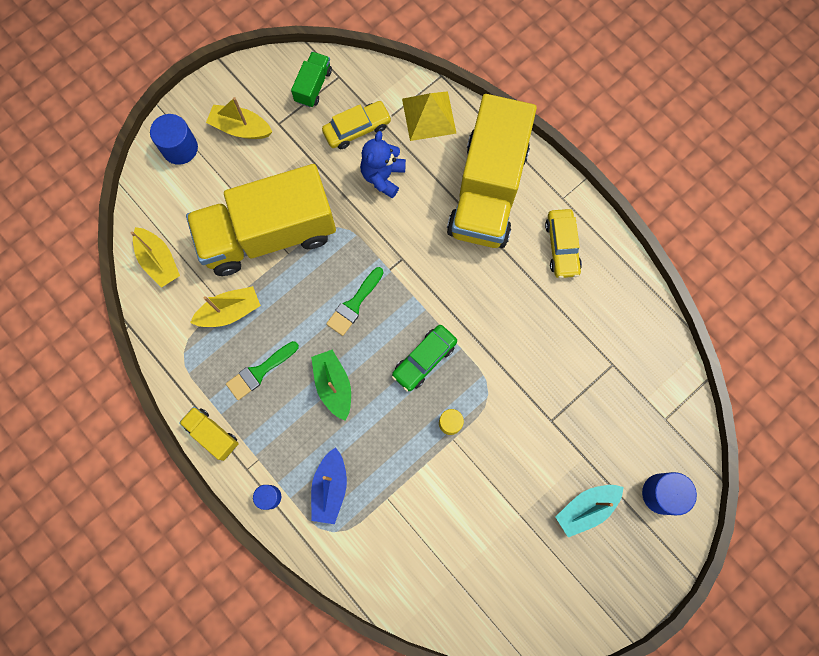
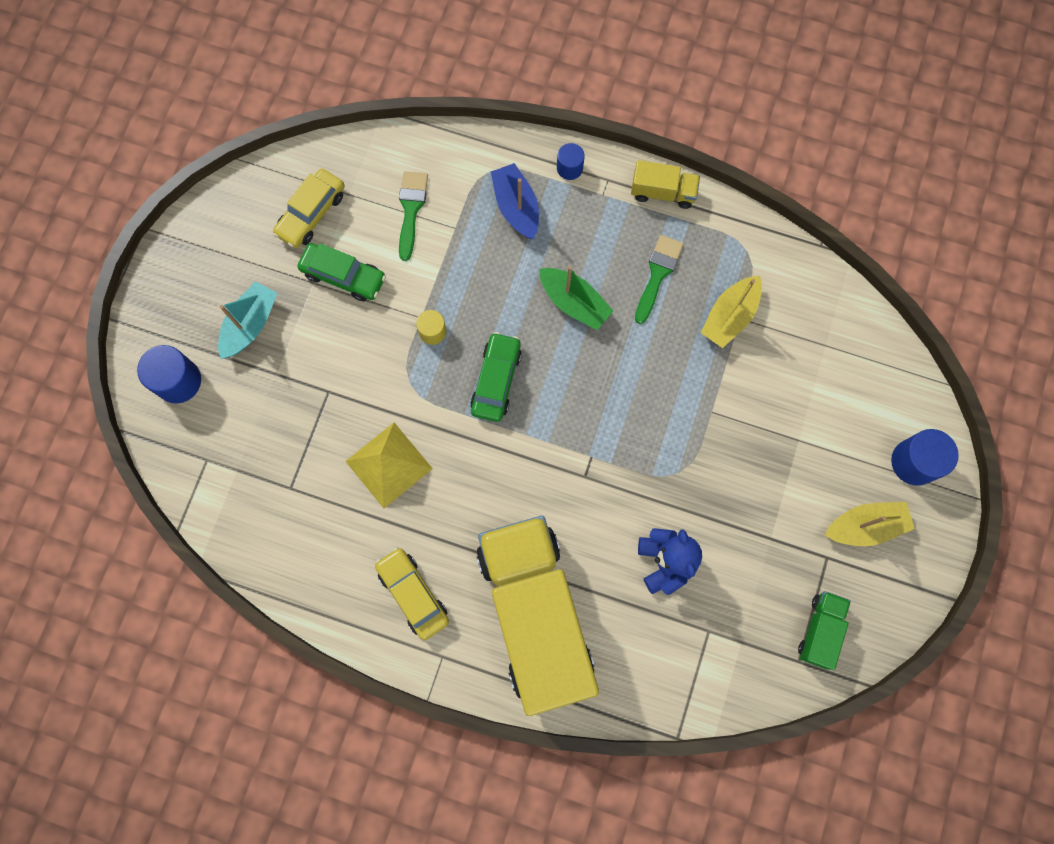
camera: 150 degrees right, 0 degrees up
(159, 261) = (840, 326): yellow boat -> none
(268, 234) = (747, 420): yellow truck -> none
(313, 86) = (820, 630): green truck -> green truck turned 150 degrees counterclockwise
(354, 304) = (605, 396): green brush -> green brush (411, 209)
(357, 129) = (732, 604): yellow car -> yellow car (311, 213)
(429, 116) = (659, 672): yellow pyramid -> yellow pyramid (389, 464)
(494, 507) = (343, 276): none -> green car

